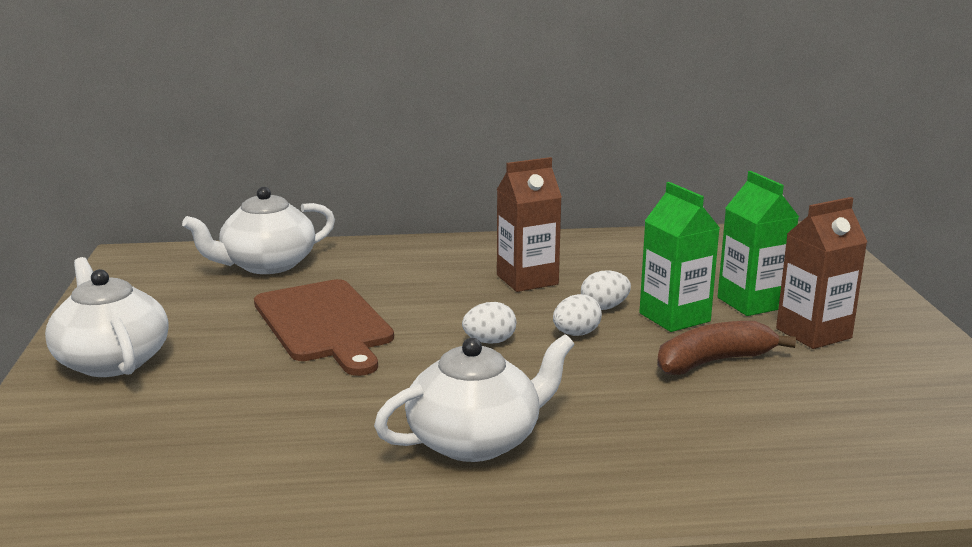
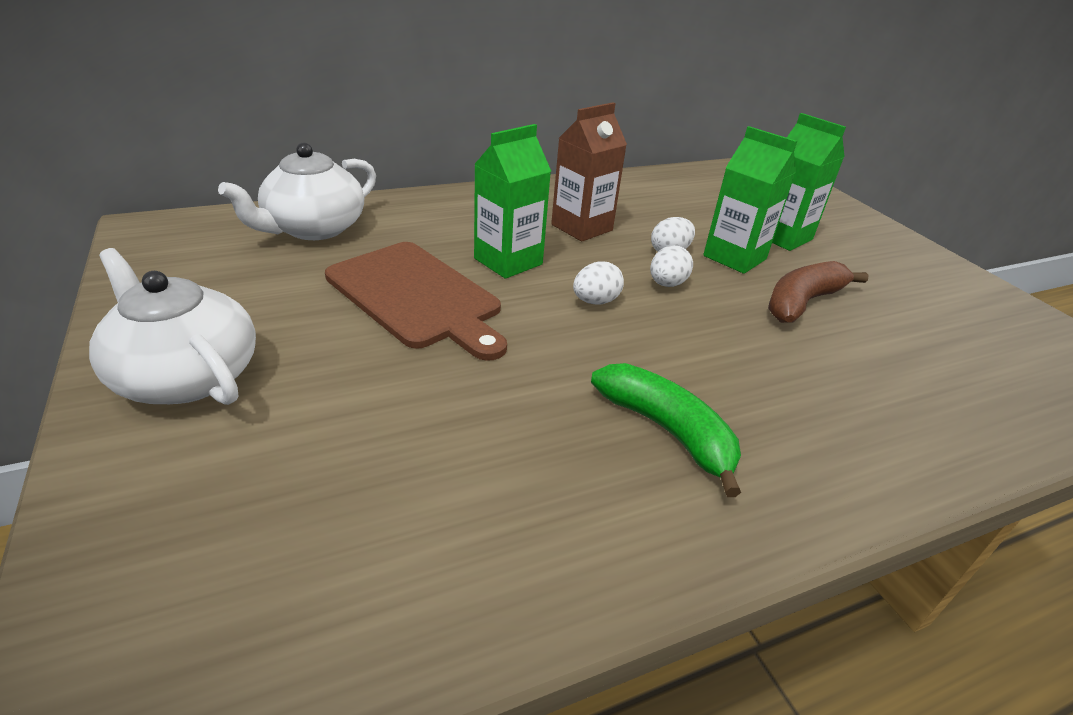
camera: 20 degrees left, 15 degrees up
(429, 303) = (508, 261): none -> green carton
(476, 440) = (667, 431): white teapot -> green banana
(813, 333) = (852, 264): brown carton -> none

